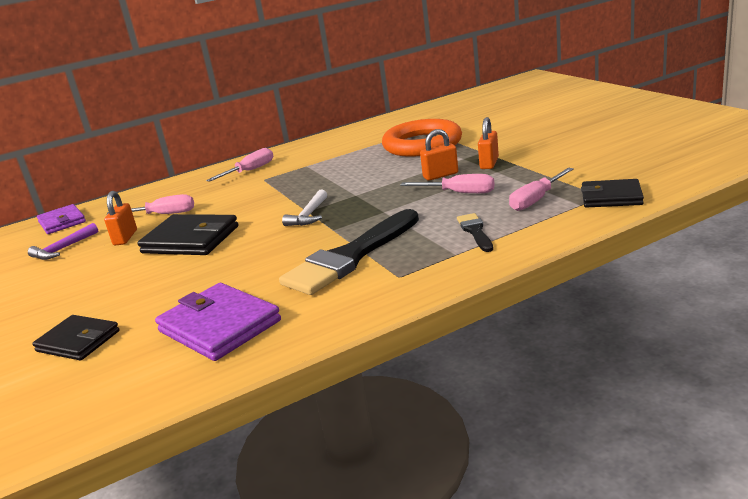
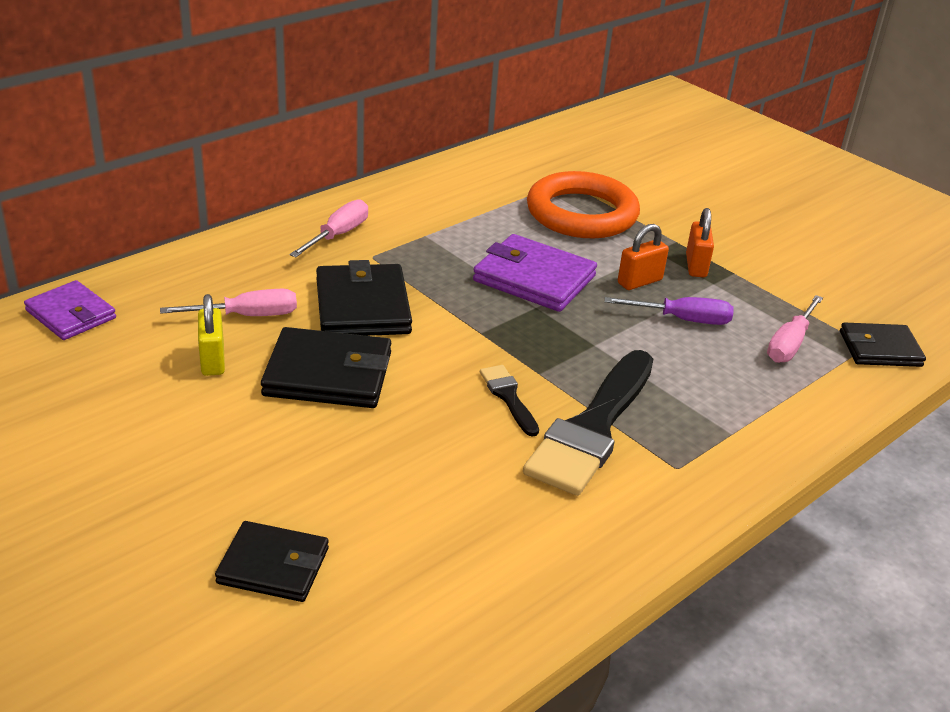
camera: 20 degrees left, 10 degrees up
(63, 249) = (115, 375): purple hammer -> none
(125, 238) = (212, 360): orange padlock -> yellow padlock
(219, 326) = (476, 545): purple wallet -> purple wallet (534, 278)
(239, 204) = (363, 306): none -> black wallet
(309, 215) = (488, 341): white hammer -> none
(459, 193) = (682, 319): pink screwdriver -> purple screwdriver
(475, 231) = (738, 394): black brush -> black brush (508, 397)

